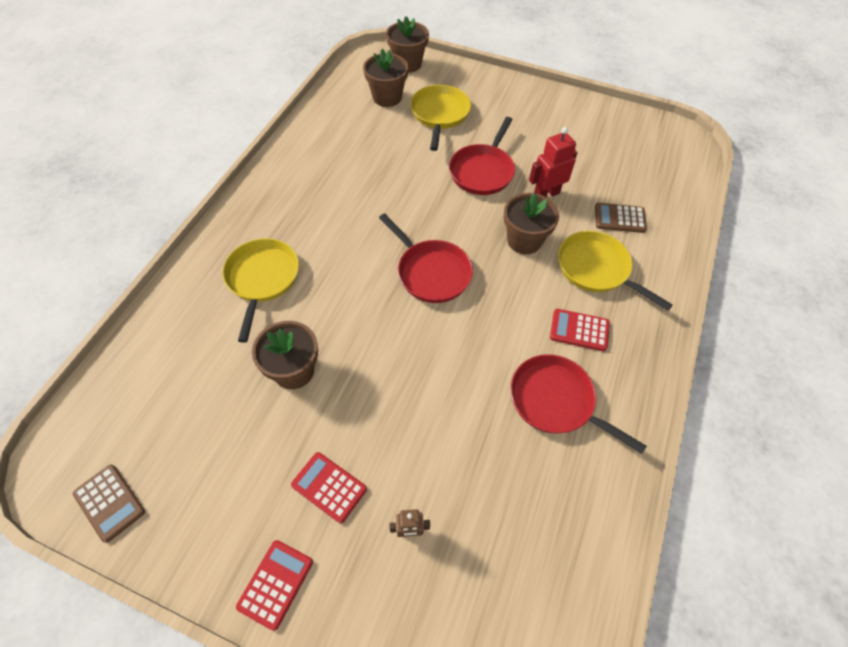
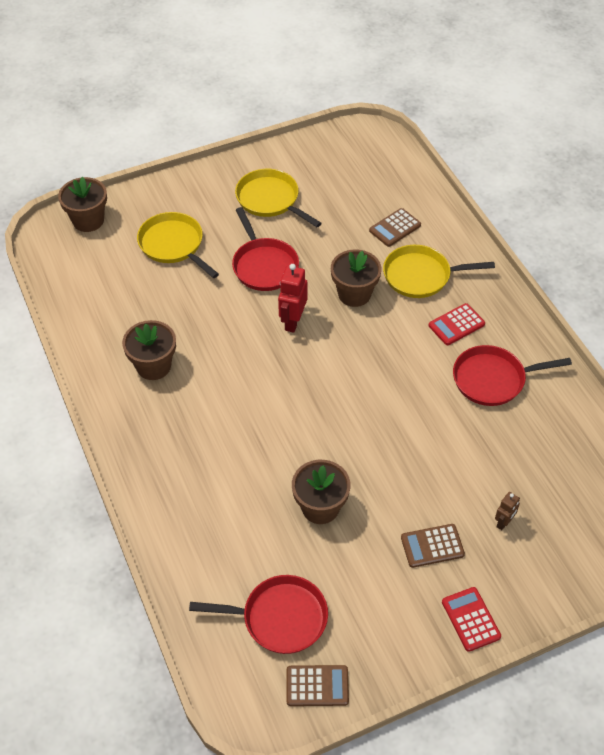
camera: 45 degrees left, 5 degrees down
(262, 279) = (213, 473): yellow pan -> yellow pan (270, 200)
(329, 487) = (432, 546): red calculator -> brown calculator
(387, 97) = (111, 262): brown flower pot -> brown flower pot (153, 366)
(431, 272) = (322, 367): red pan -> red pan (279, 618)
(546, 194) = (328, 248): red robot -> red robot (293, 321)

